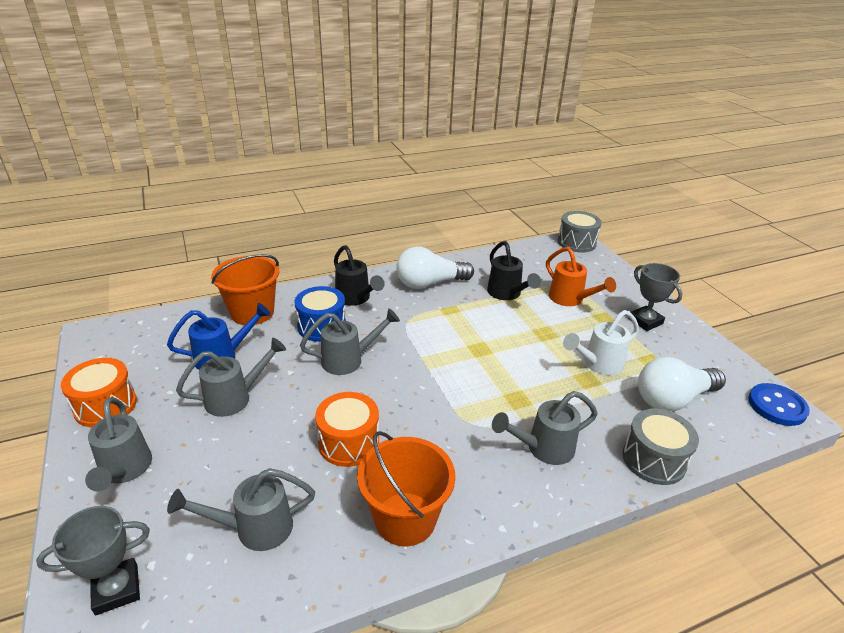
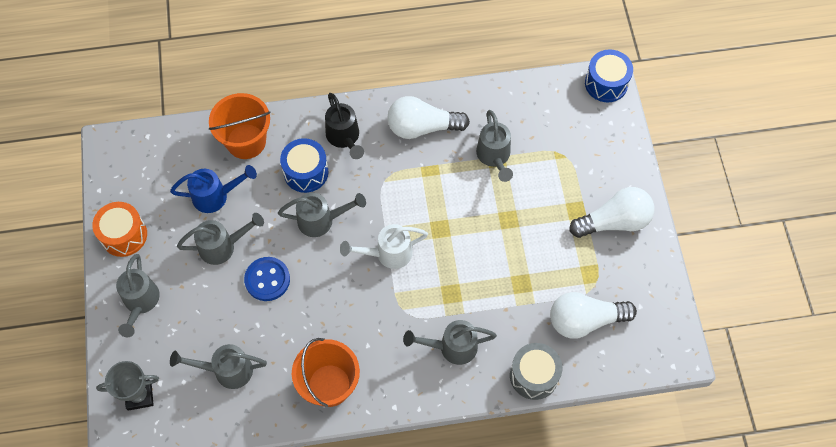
camera: 15 degrees right, 30 degrees up
(349, 442) = (304, 310): orange drum -> none
(507, 294) = (494, 157): black watering can -> grey watering can
(570, 300) = (555, 177): orange watering can -> none
(576, 242) = (606, 83): grey drum -> blue drum
(597, 364) = (539, 268): white watering can -> white watering can (387, 254)
(645, 321) = (614, 221): grey trophy -> white light bulb
(777, 406) = (672, 346): blue button -> blue button (267, 279)

